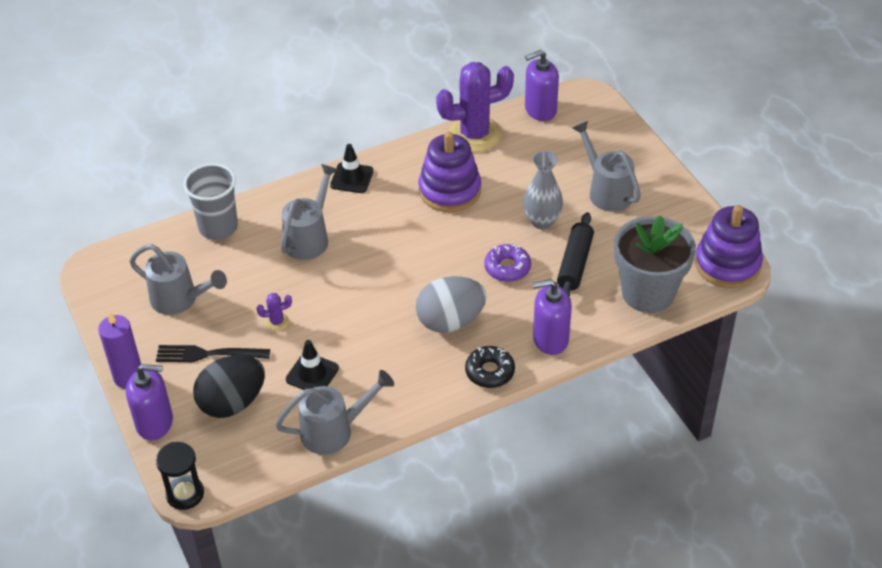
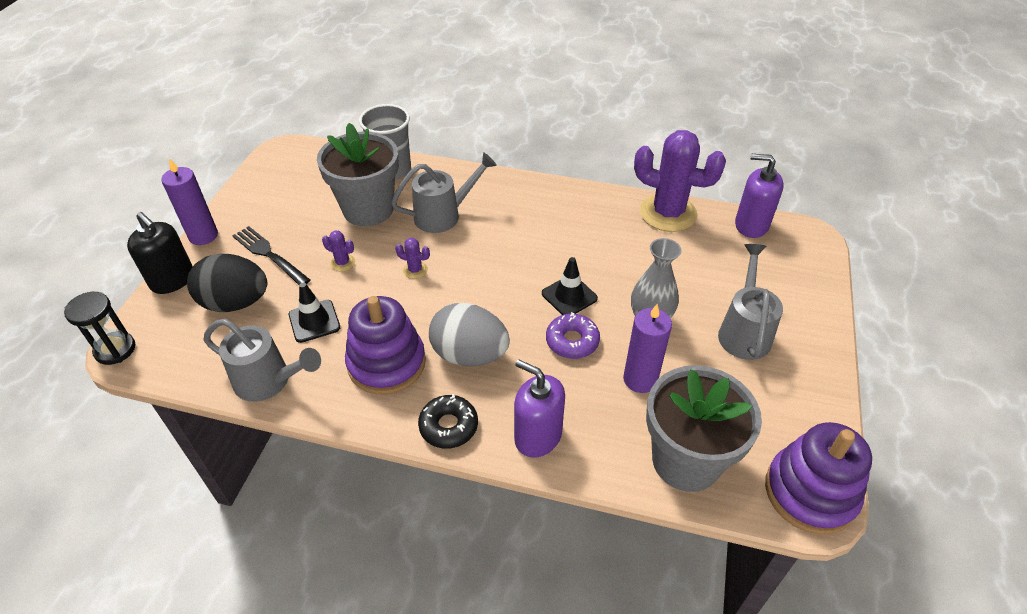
camera: 40 degrees right, 0 degrees up
(155, 423) = (173, 280): purple soap dispenser -> black soap dispenser
(180, 300) = (304, 204): grey watering can -> none
(242, 270) = (368, 209): none -> grey flower pot
(340, 291) = (415, 270): none -> purple cactus
(352, 178) = (528, 190): black traffic cone -> black traffic cone (569, 296)
(449, 190) = (595, 245): purple stacking toy -> purple stacking toy (387, 363)
(575, 263) = (640, 379): black rolling pin -> purple candle

